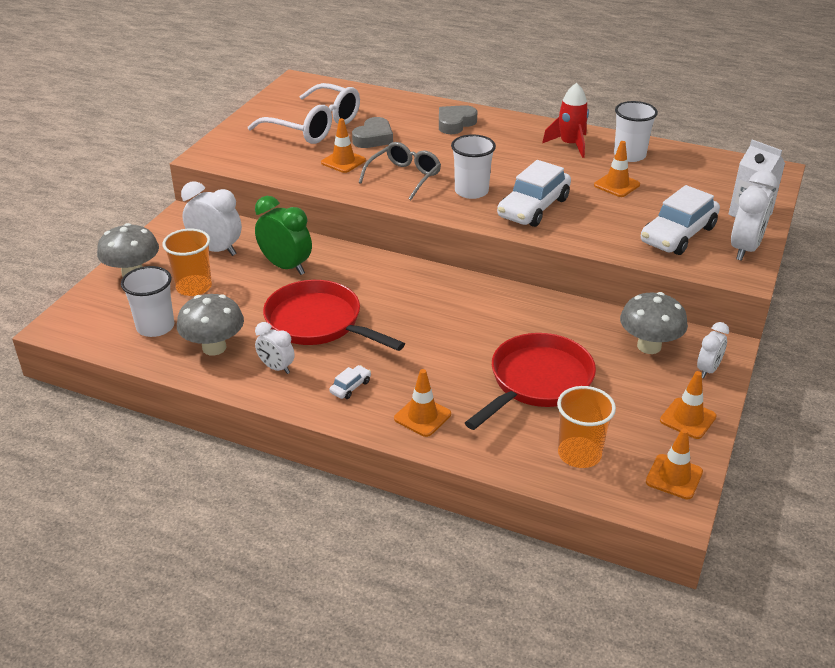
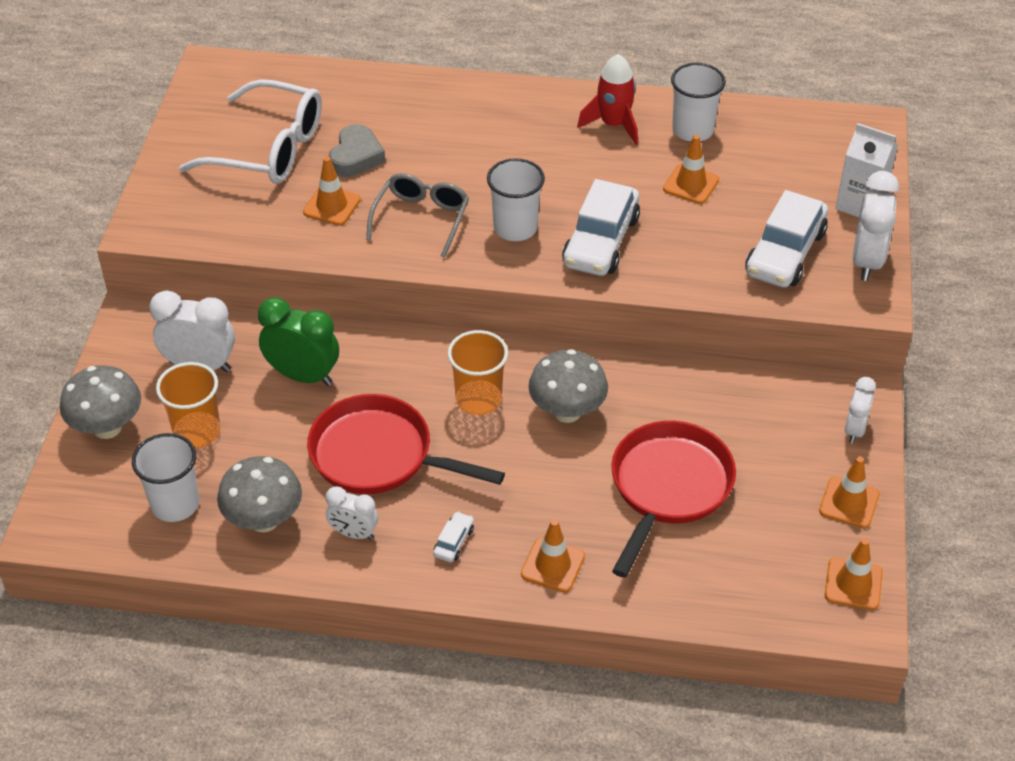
camera: 15 degrees left, 10 degrees up
(455, 123) = (454, 111): grey heart -> none
(579, 454) = (744, 577): orange cup -> orange cup (478, 399)
(649, 346) = (780, 409): grey mushroom -> grey mushroom (567, 411)

